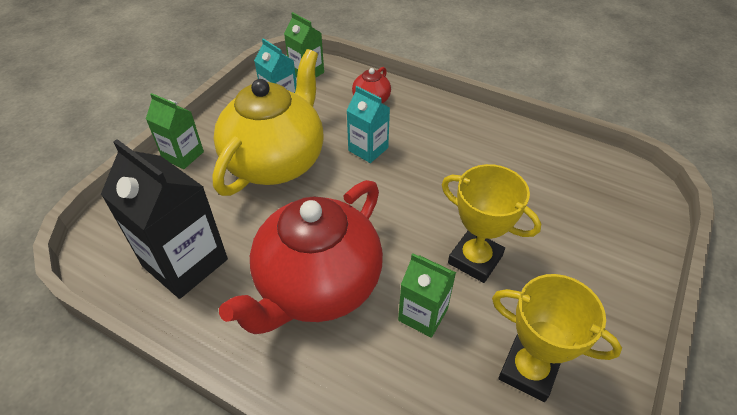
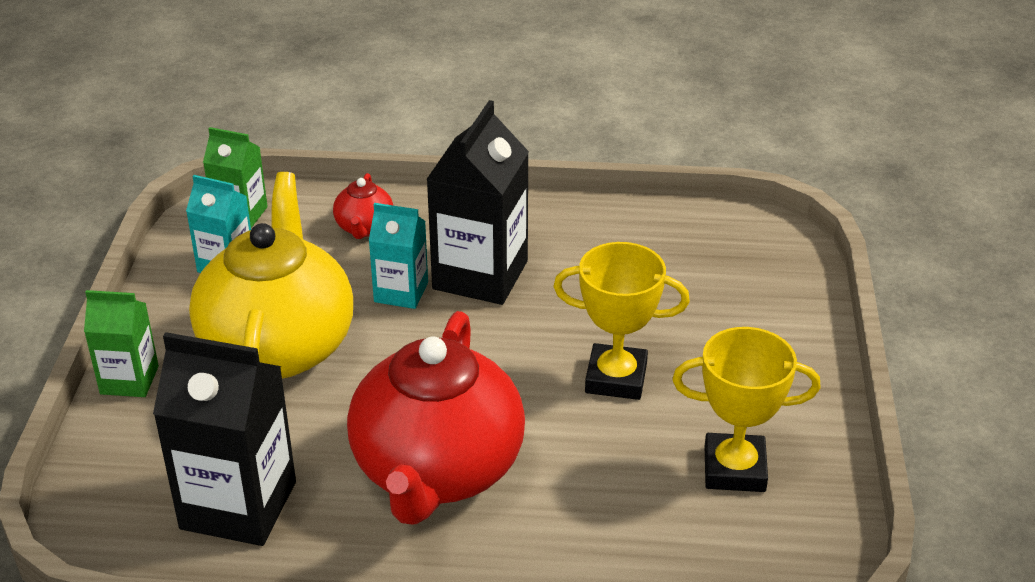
camera: 25 degrees left, 10 degrees down
(423, 153) = (480, 275): none -> black carton
(423, 314) = (586, 456): green carton -> none

